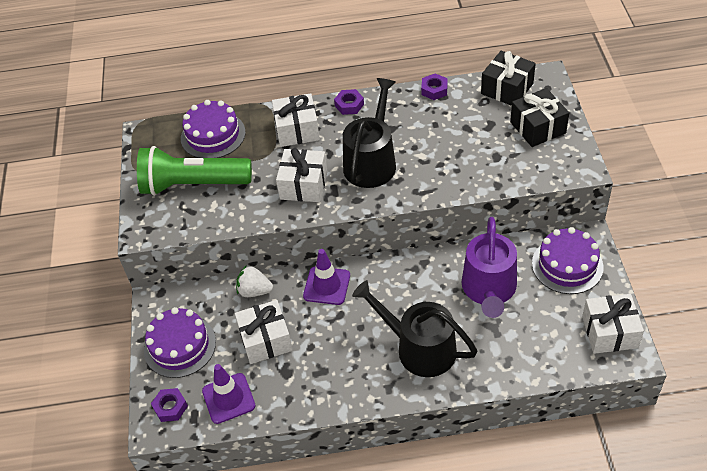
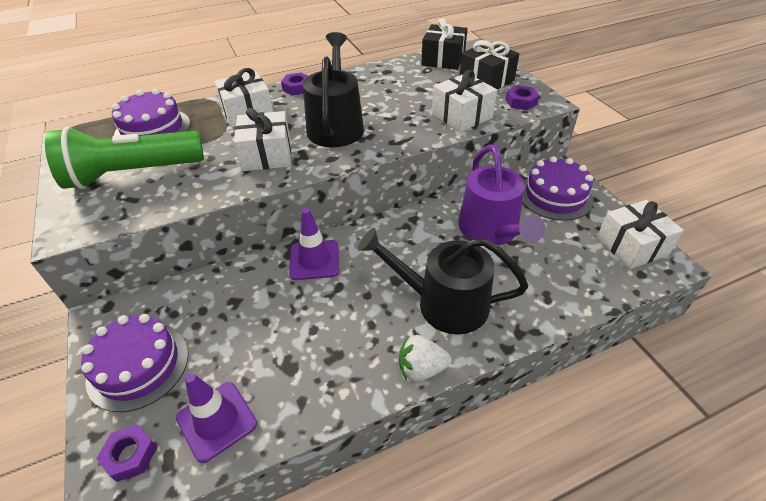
camera: 20 degrees left, 5 degrees down
(254, 291) = (229, 282): white strawberry -> white strawberry (421, 369)
(266, 340) = (254, 333): white gift -> white gift (461, 116)
(434, 90) = (376, 68): purple nut -> purple nut (521, 102)

